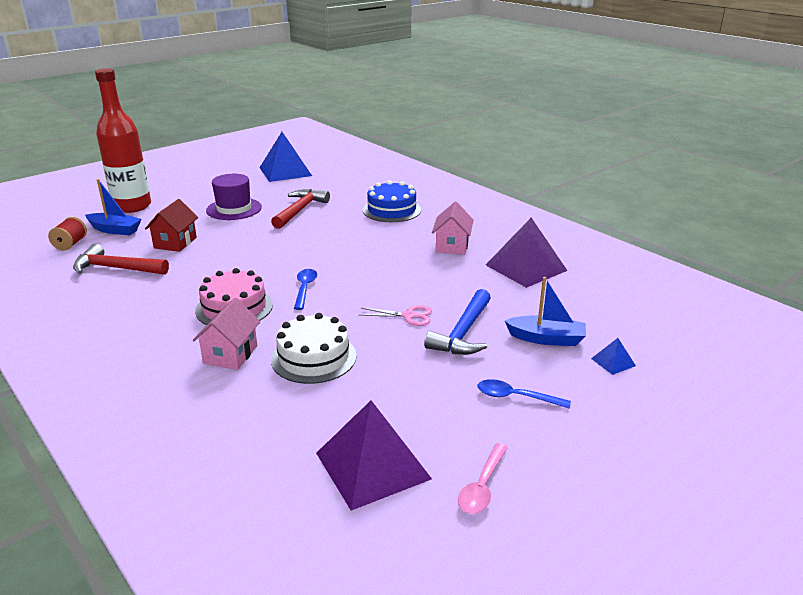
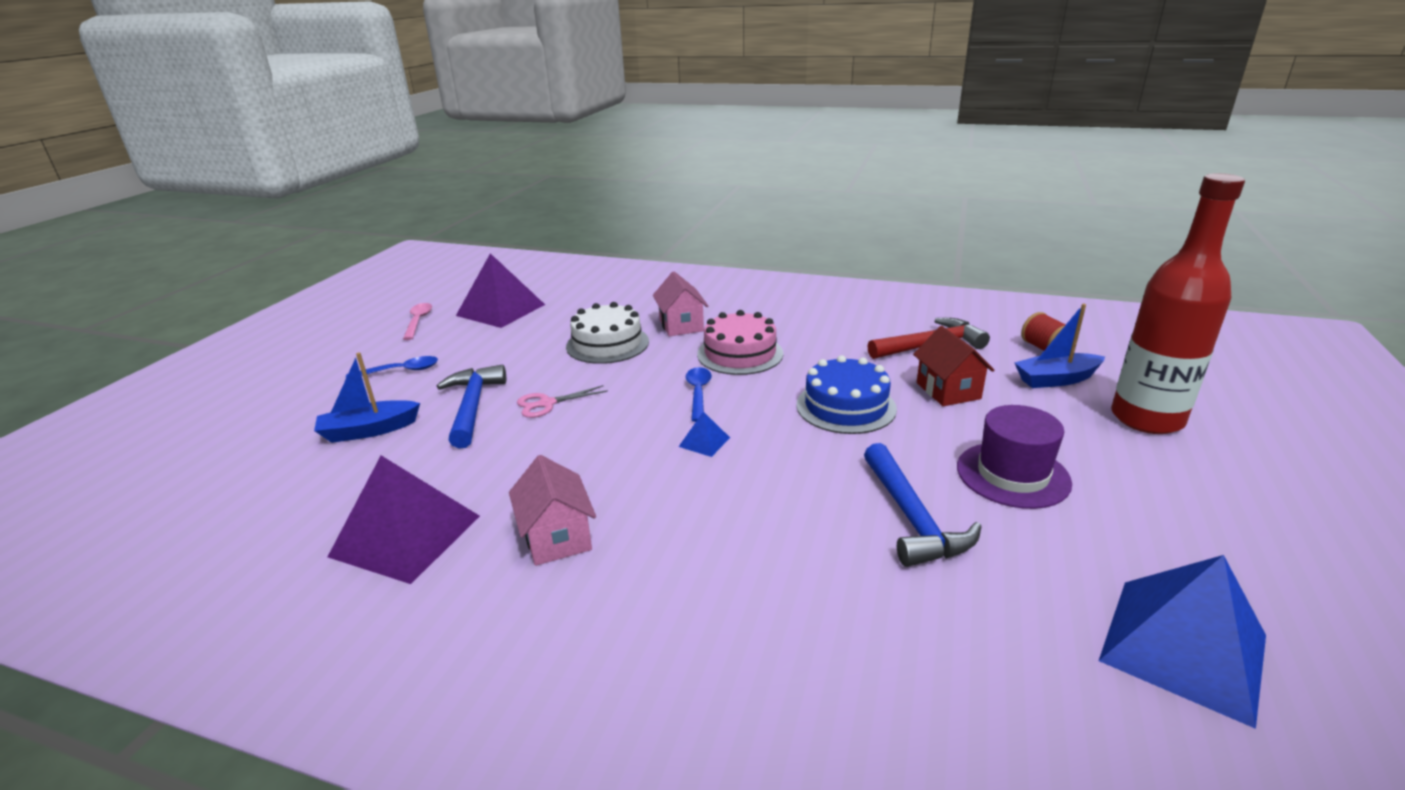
camera: 150 degrees right, 0 degrees up
(300, 210) = (912, 518): red hammer -> blue hammer
(305, 288) = (698, 393): blue spoon -> blue spoon turned 150 degrees counterclockwise
(391, 210) = (753, 598): blue cake -> blue cake (846, 406)
(613, 362) = (289, 429): blue pyramid -> blue pyramid (704, 442)

